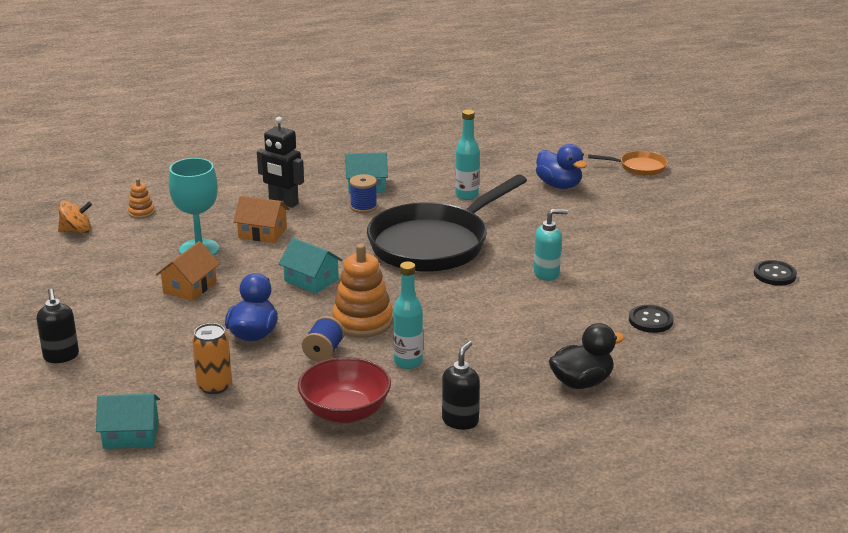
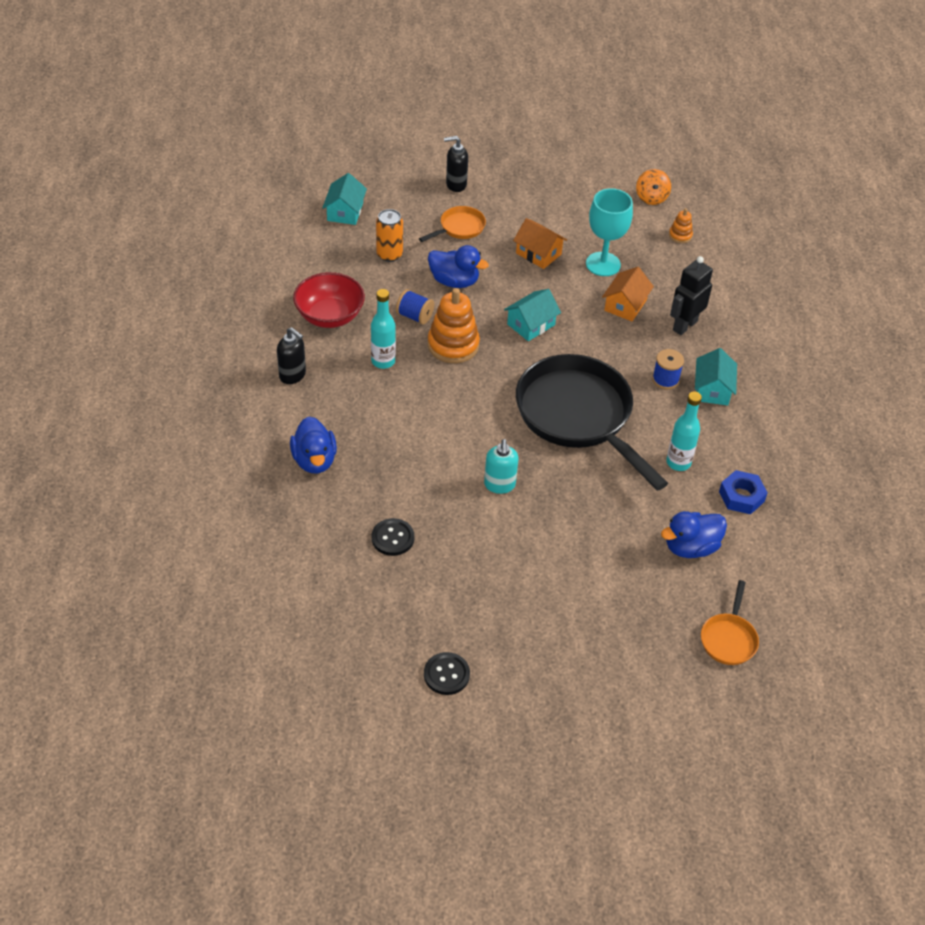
camera: 100 degrees right, 20 degrees up
(151, 343) = (459, 228): none -> orange pan
(489, 169) = (741, 496): none -> blue nut
(581, 382) = (314, 460): black duck -> blue duck

